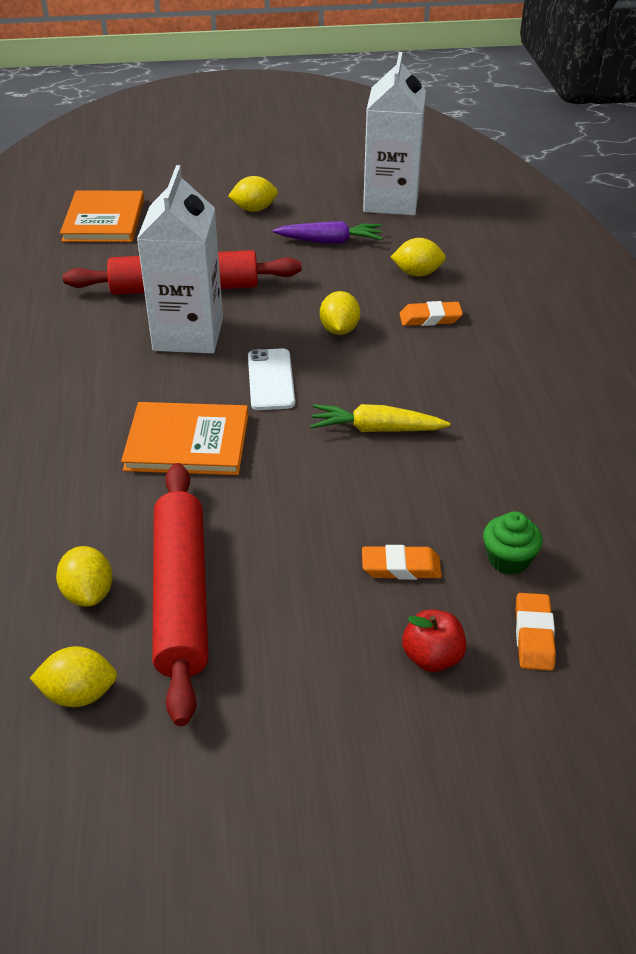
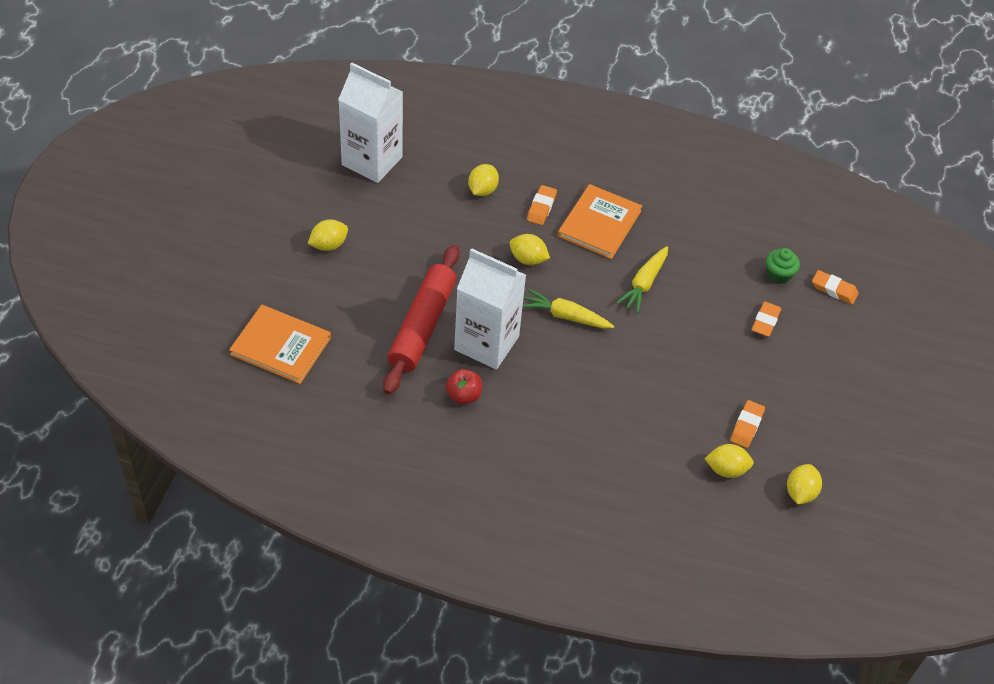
camera: 70 degrees left, 10 degrees up
(181, 596) = (746, 426): red rolling pin -> orange eraser
(187, 442) = (610, 381): orange book -> orange book (599, 223)
(254, 209) = (328, 245): yellow lemon -> yellow lemon turned 45 degrees clockwise
(271, 380) = (565, 316): white phone -> yellow carrot
(330, 241) = (408, 219): purple carrot -> none
(432, 657) = (832, 335): red apple -> red apple (463, 395)

